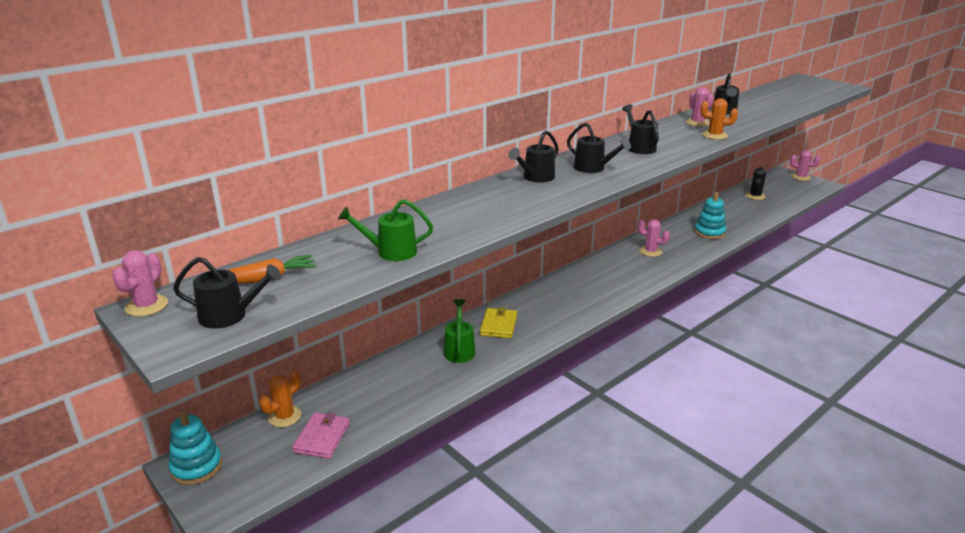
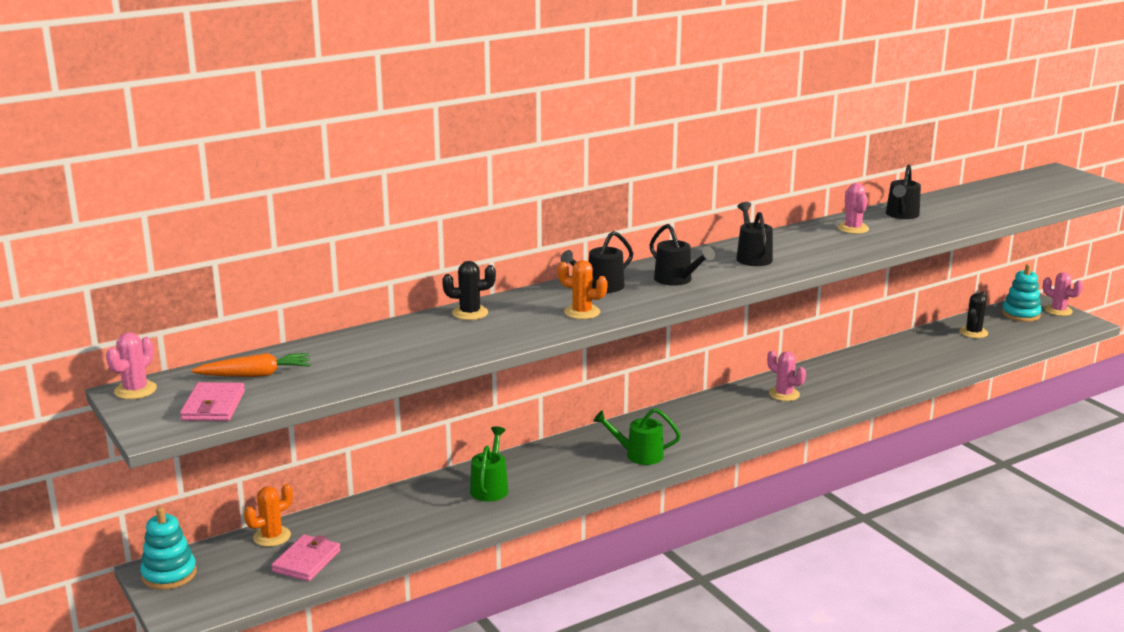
camera: 10 degrees right, 5 degrees down
(230, 315) = (213, 406): black watering can -> pink wallet
(390, 252) = (395, 357): green watering can -> green watering can (638, 455)
(439, 207) = (470, 313): none -> black cactus
(498, 325) = (548, 465): yellow wallet -> none
(709, 232) = (878, 376): turquoise stacking toy -> turquoise stacking toy (1020, 314)
(715, 135) = (863, 247): orange cactus -> orange cactus (582, 312)

